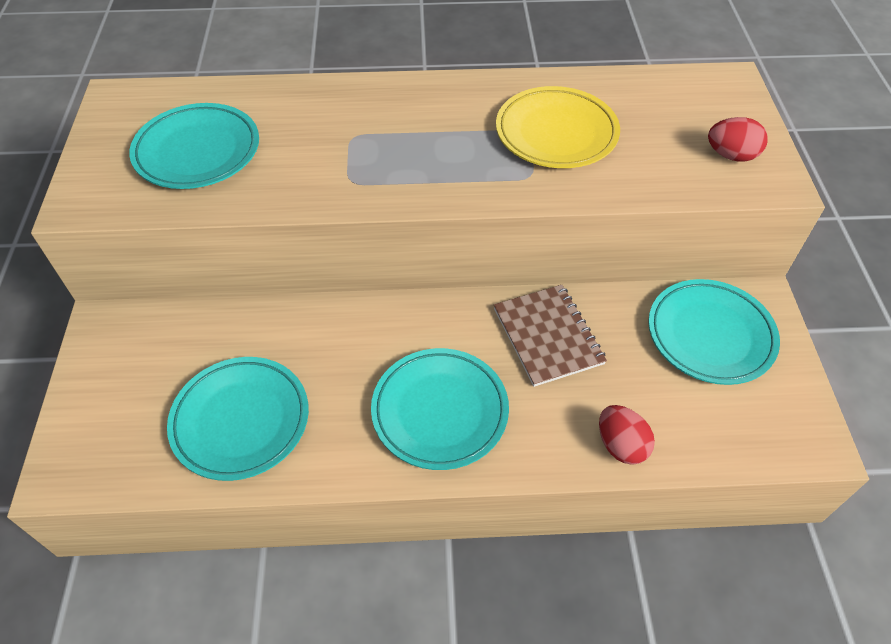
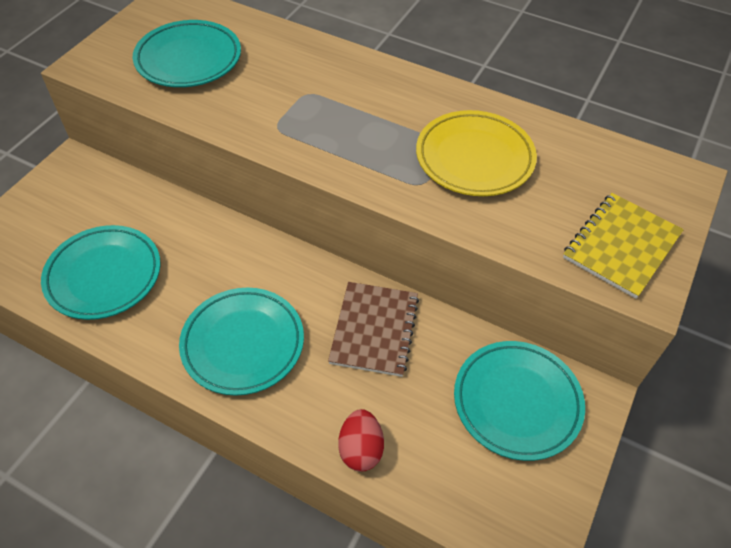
camera: 30 degrees right, 0 degrees up
(731, 155) = (621, 246): red egg -> yellow notebook

